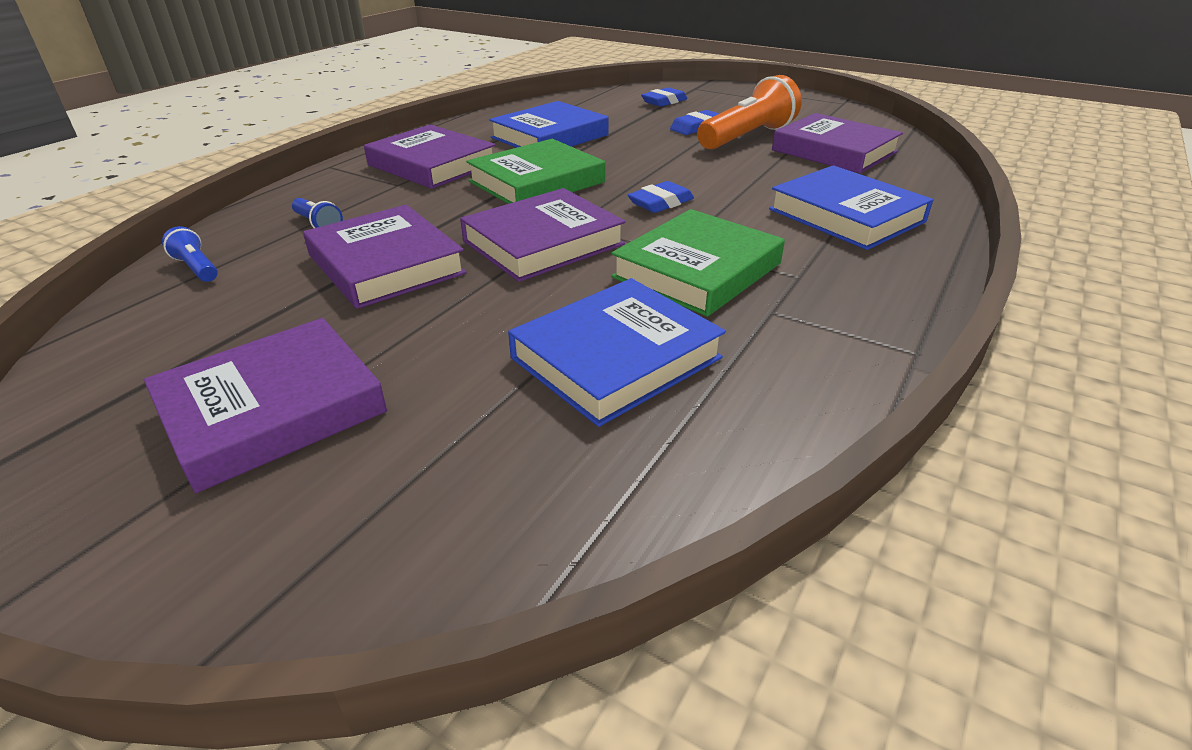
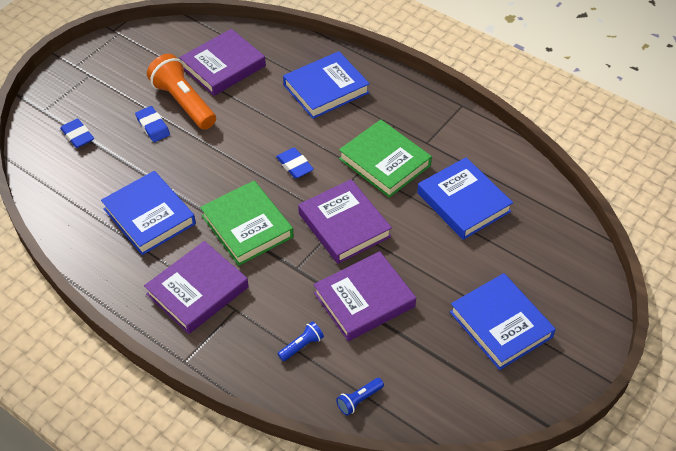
camera: 85 degrees left, 15 degrees up
(272, 409) = (500, 324): purple book -> blue book

